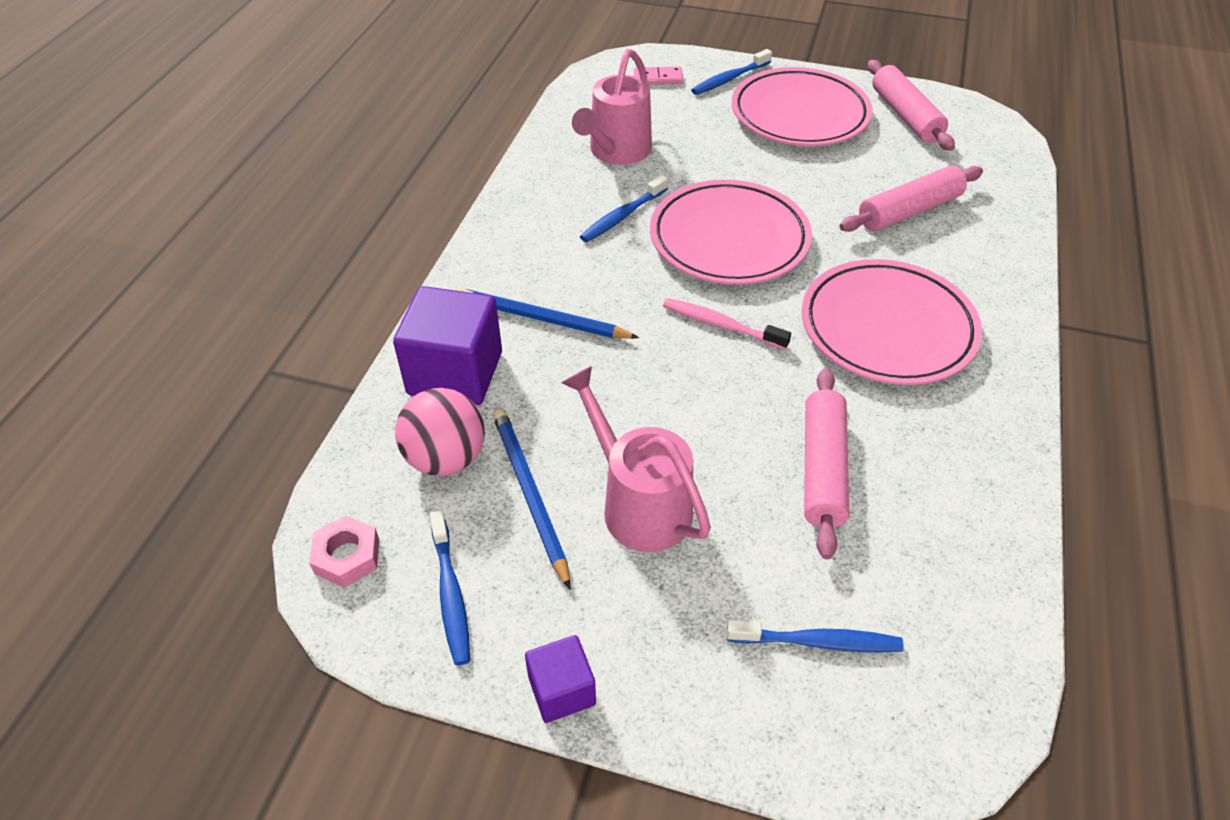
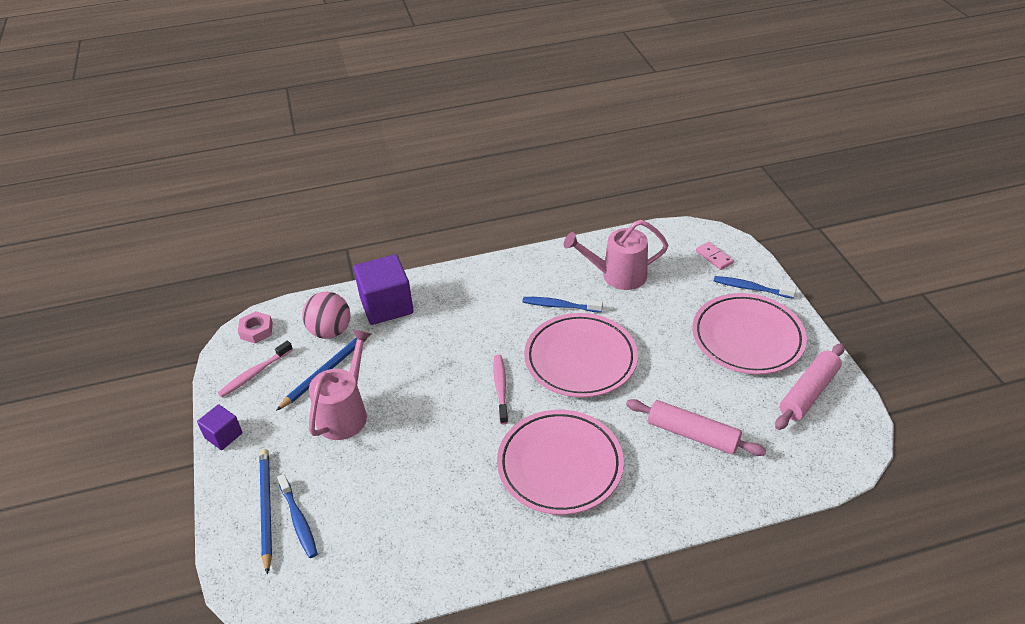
camera: 60 degrees right, 5 degrees down
(450, 594) = (254, 373): blue toothbrush -> pink toothbrush
(541, 319) = (448, 315): blue pencil -> blue pencil (266, 508)
(822, 469) = (418, 478): pink rolling pin -> none

